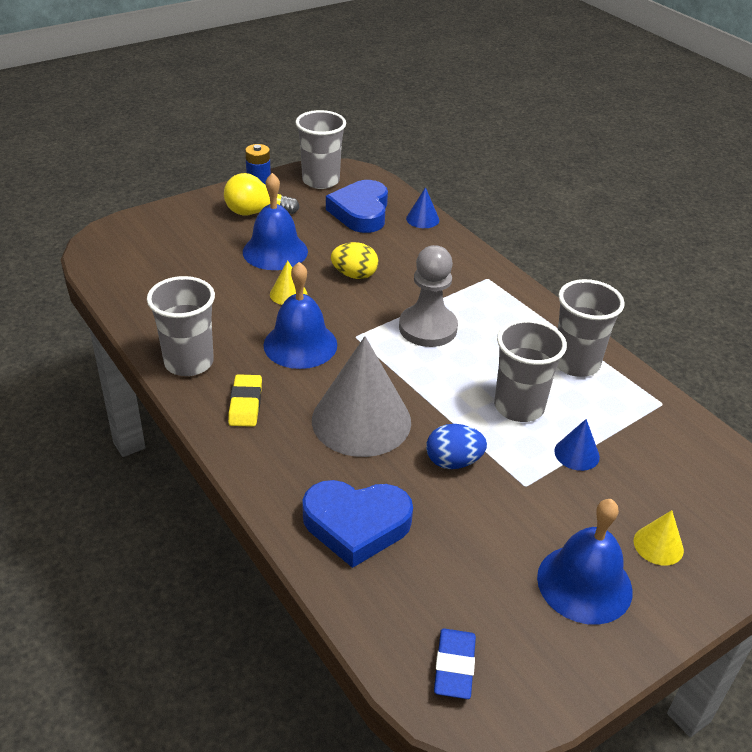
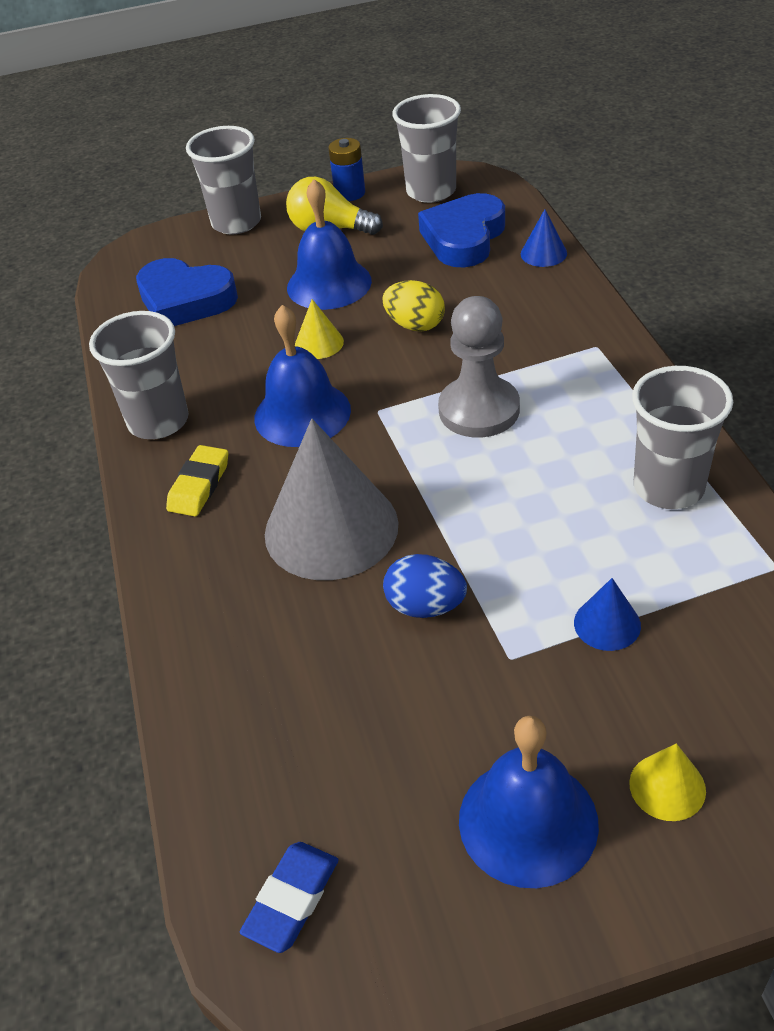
camera: 25 degrees right, 5 degrees up
(356, 525) = (258, 672): blue heart -> blue heart (185, 300)
(519, 407) = (554, 541): grey cup -> grey cup (236, 222)

